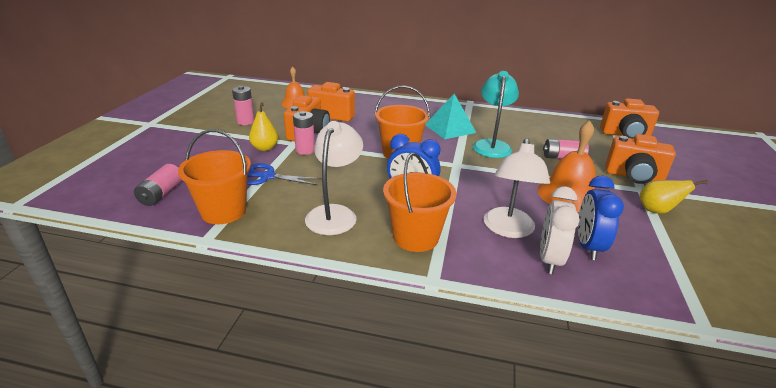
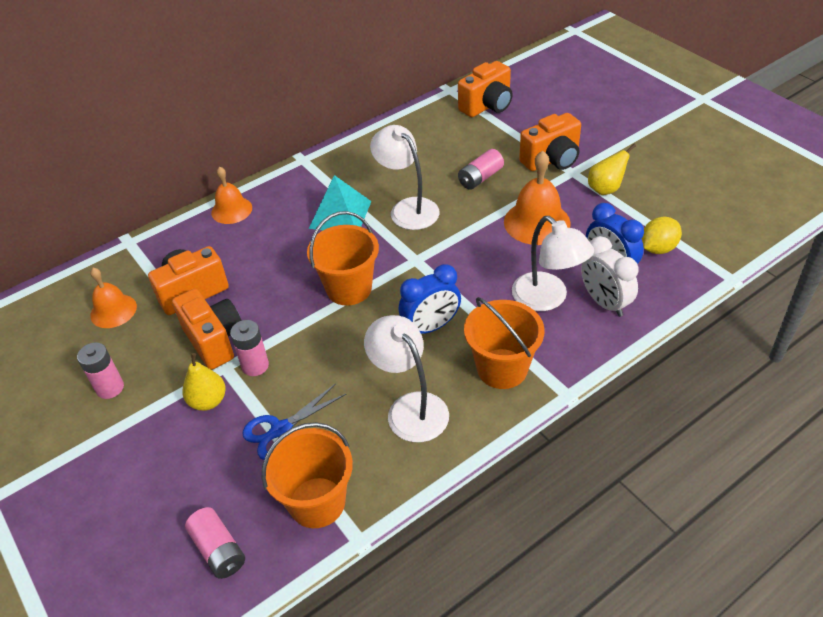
camera: 45 degrees left, 15 degrees up
(402, 101) = (231, 210): none -> orange bell
(492, 145) = (408, 208): turquoise lamp -> white lamp
(652, 264) = (658, 248): none -> yellow lemon

